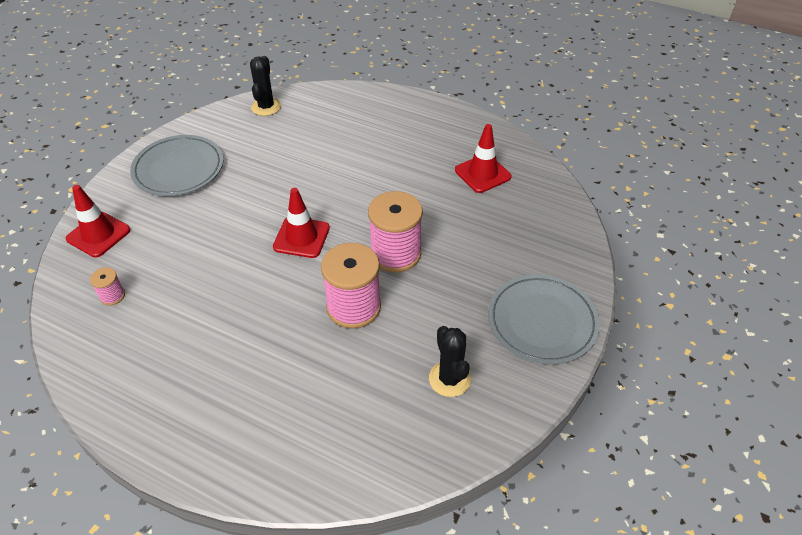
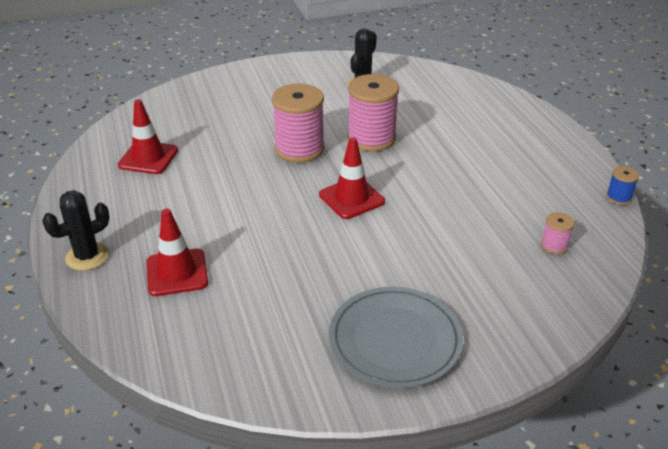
camera: 135 degrees left, 10 degrees down
(74, 391) = (618, 197): none -> blue spool
(98, 234) = (538, 313): red traffic cone -> red traffic cone (177, 273)
(266, 107) = (208, 362): black cactus -> black cactus (87, 256)
(542, 322) = (273, 76): grey plate -> none

